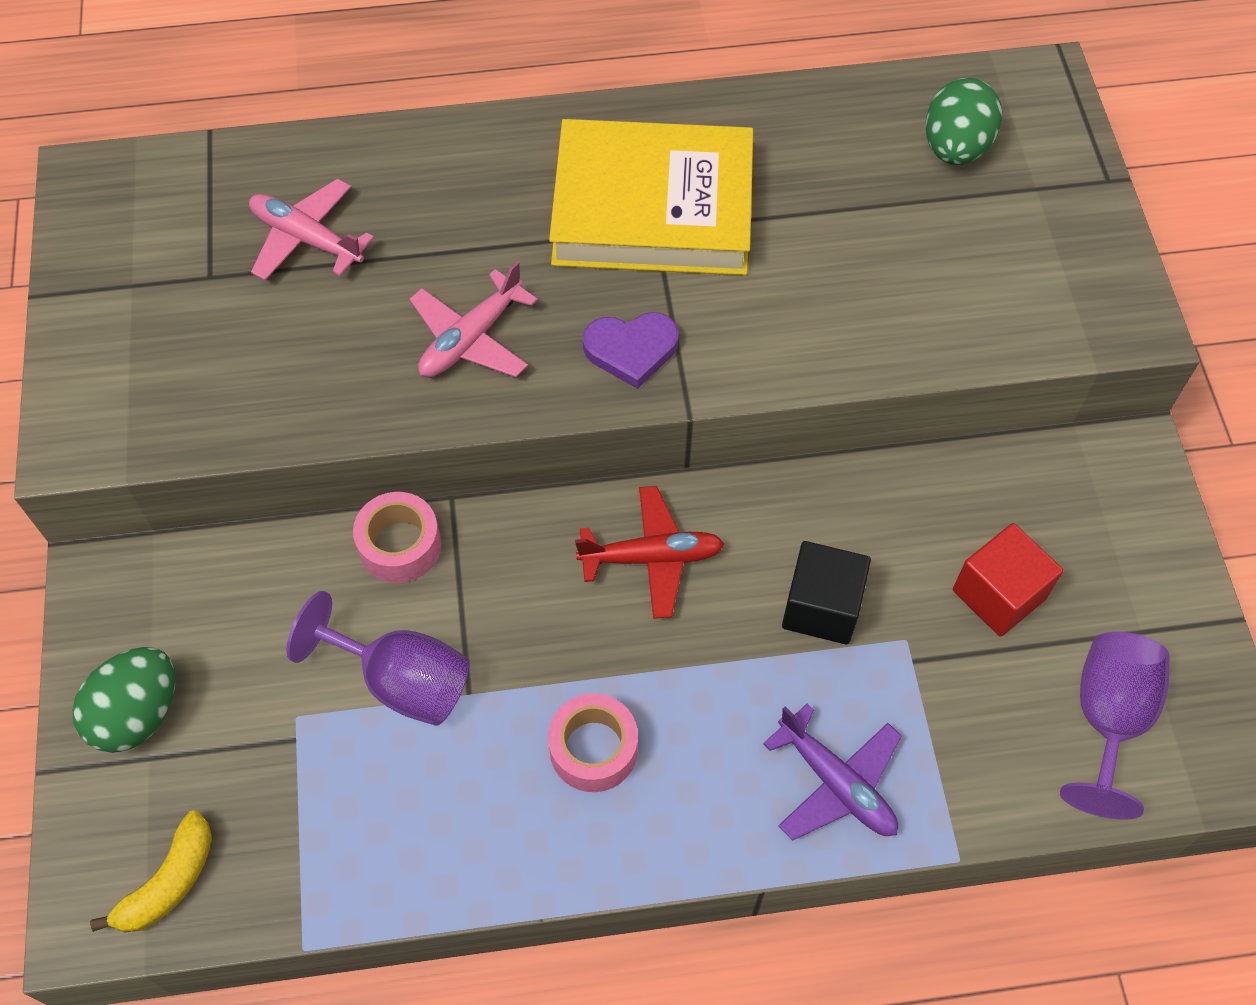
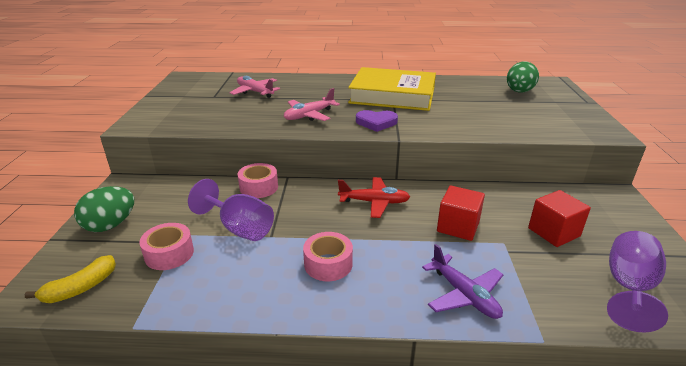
camera: 10 degrees right, 30 degrees down
(291, 772) = (169, 254): none -> pink tape
(821, 607) = (458, 227): black cube -> red cube

